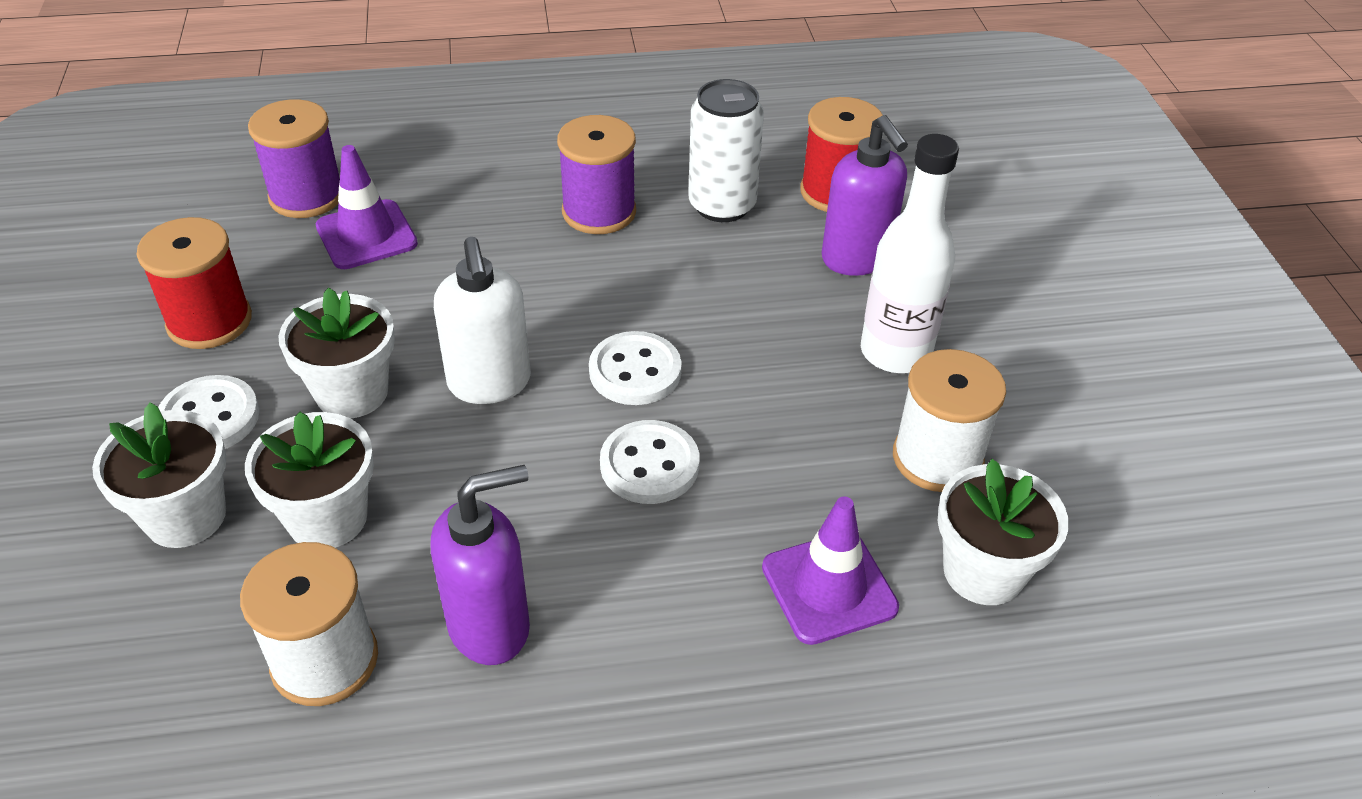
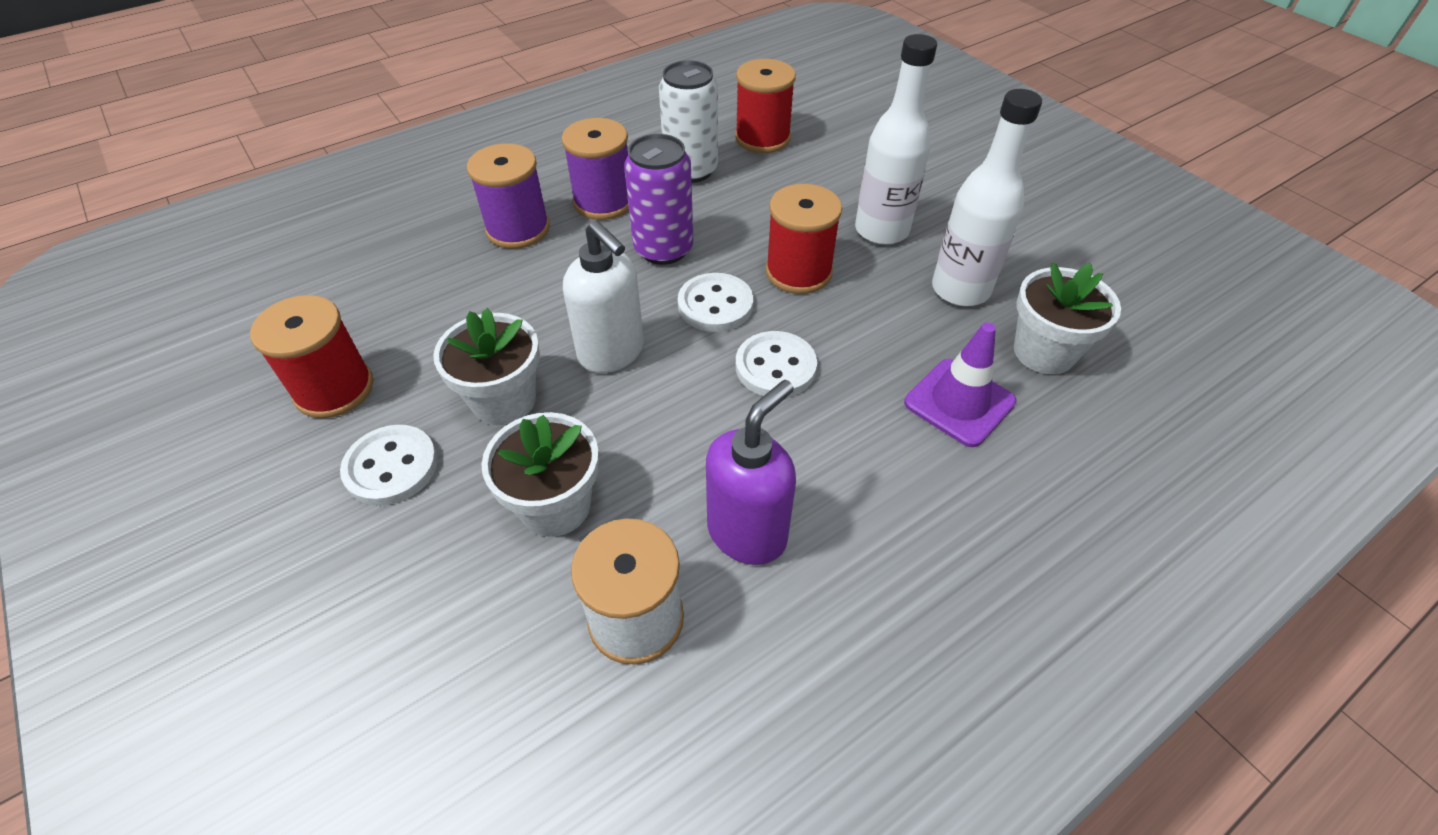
camera: 25 degrees left, 5 degrees up
(185, 516) = (428, 555): white flower pot -> none
(306, 196) = (352, 262): purple spool -> purple spool (518, 229)
(366, 235) = (427, 276): purple traffic cone -> none
(625, 288) = (663, 249): none -> purple can
(757, 367) = (798, 272): none -> red spool
(857, 259) = (810, 177): purple soap dispenser -> none
(937, 458) = (960, 289): white spool -> white bottle

